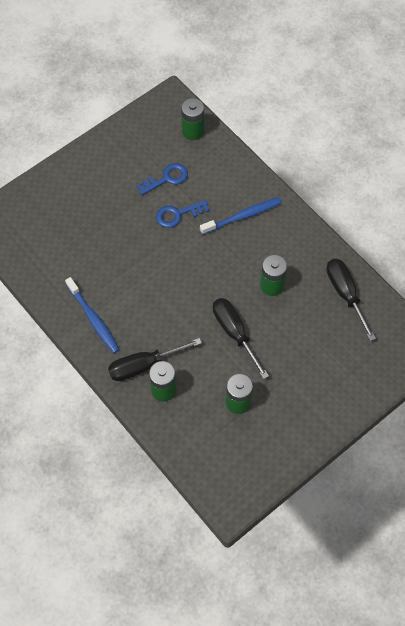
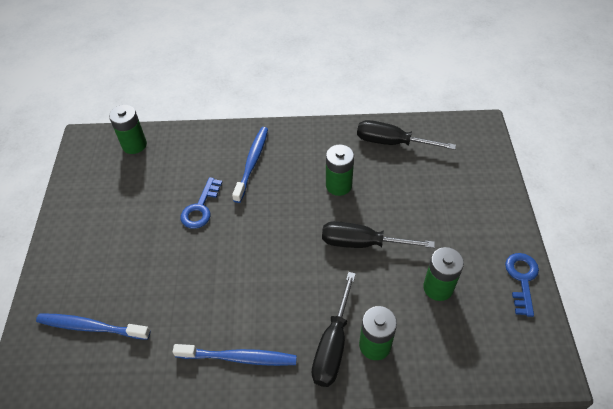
camera: 50 degrees left, 10 degrees down
(47, 224) = (91, 327): none -> blue toothbrush
(166, 178) = (156, 193): blue key -> blue key (522, 279)

